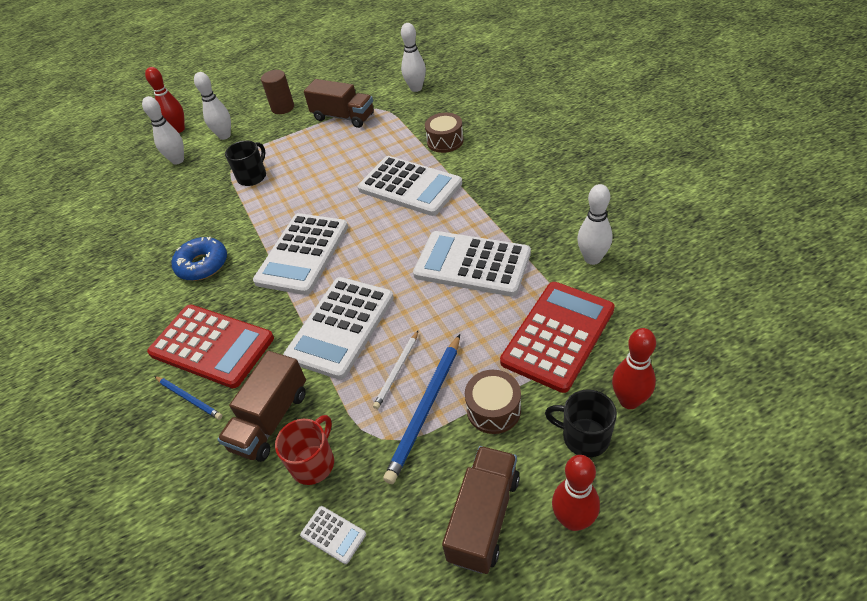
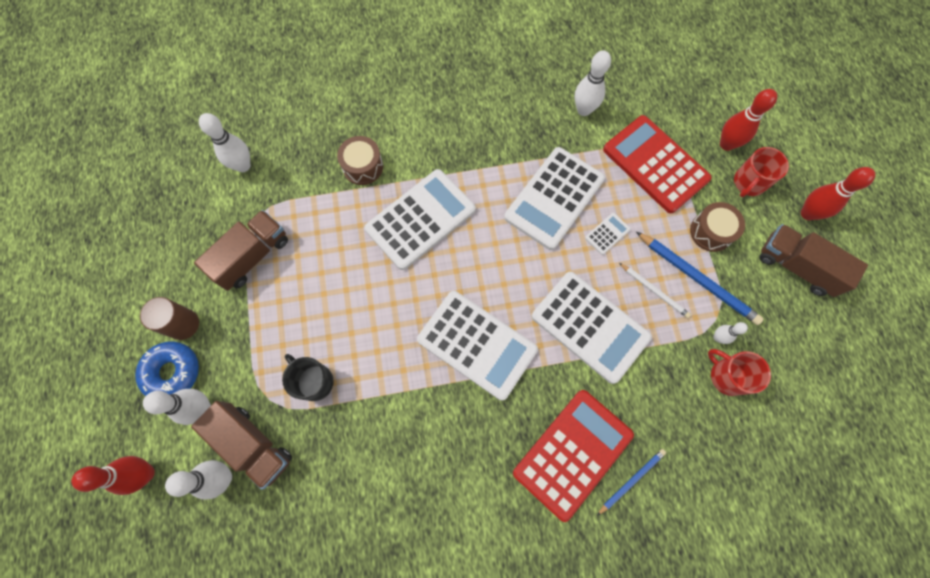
camera: 80 degrees left, 25 degrees up
(202, 265) = (448, 455): blue donut -> blue donut (172, 372)
(270, 420) = (676, 406): brown truck -> brown truck (253, 444)
(333, 534) = (790, 372): white calculator -> white calculator (607, 234)
(358, 444) = (717, 337): none -> white bowling pin
(584, 437) = (748, 183): black mug -> red mug

